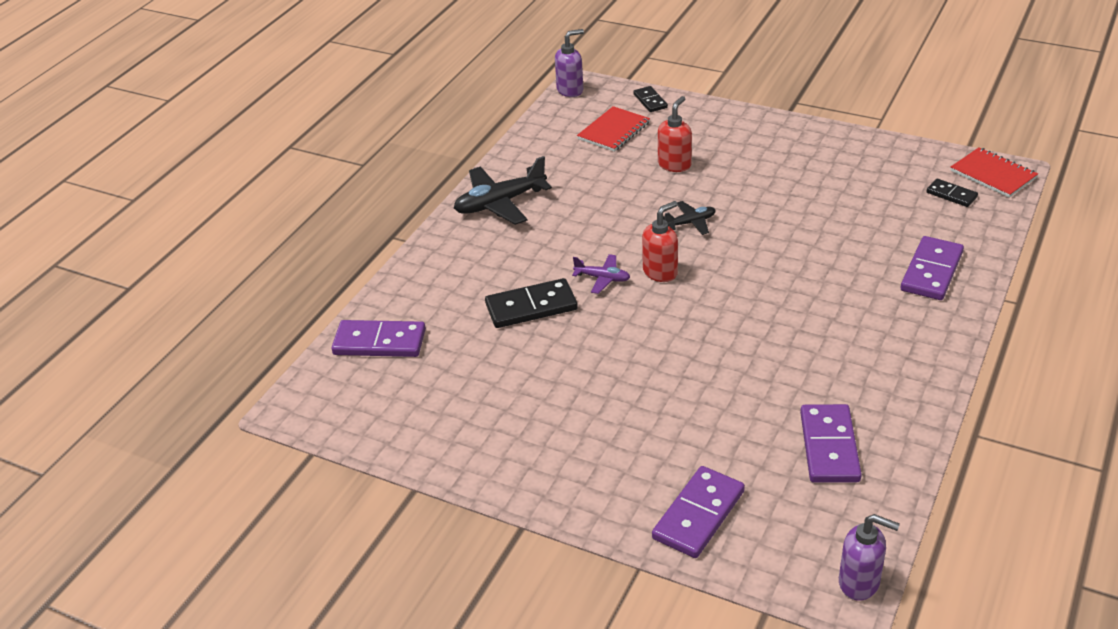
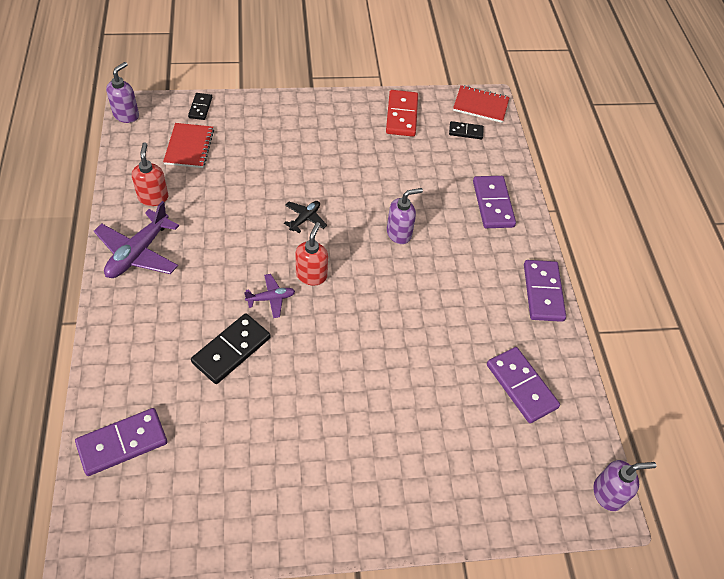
camera: 40 degrees left, 15 degrees up
(500, 203) = (138, 253): black plane -> purple plane
(650, 101) = (200, 108): black domino -> black domino turned 60 degrees clockwise
(674, 165) = (258, 166): red soap dispenser -> red soap dispenser (153, 197)
(698, 515) = (475, 491): purple domino -> purple domino (543, 292)
(789, 265) = (399, 233): none -> purple soap dispenser
(879, 160) = (402, 115): none -> red domino

